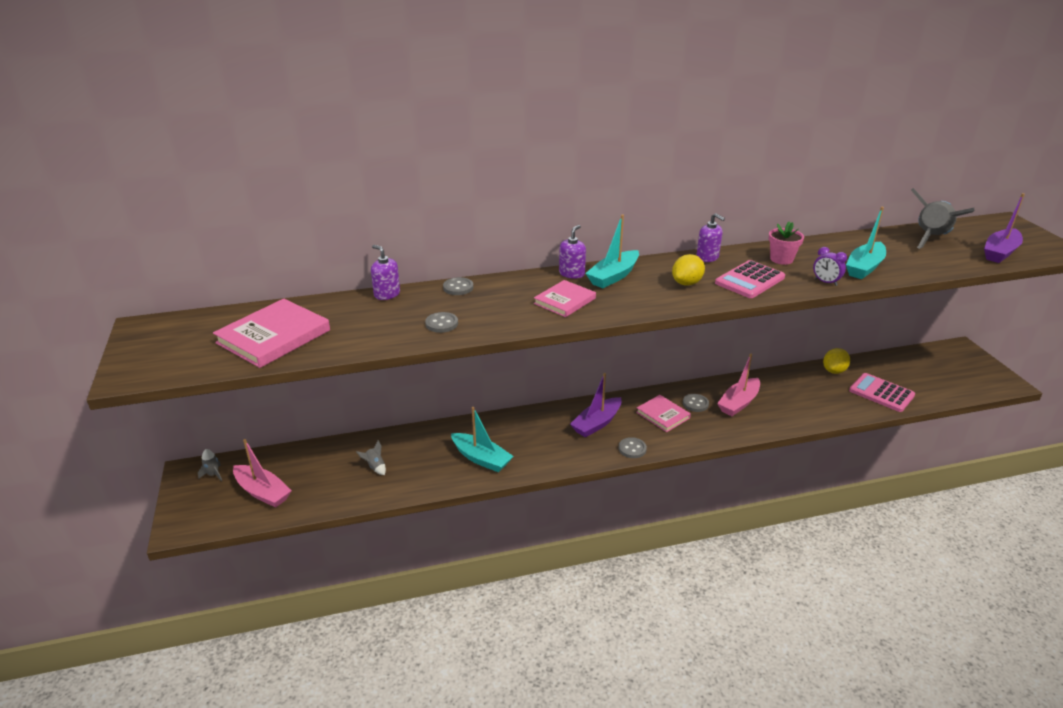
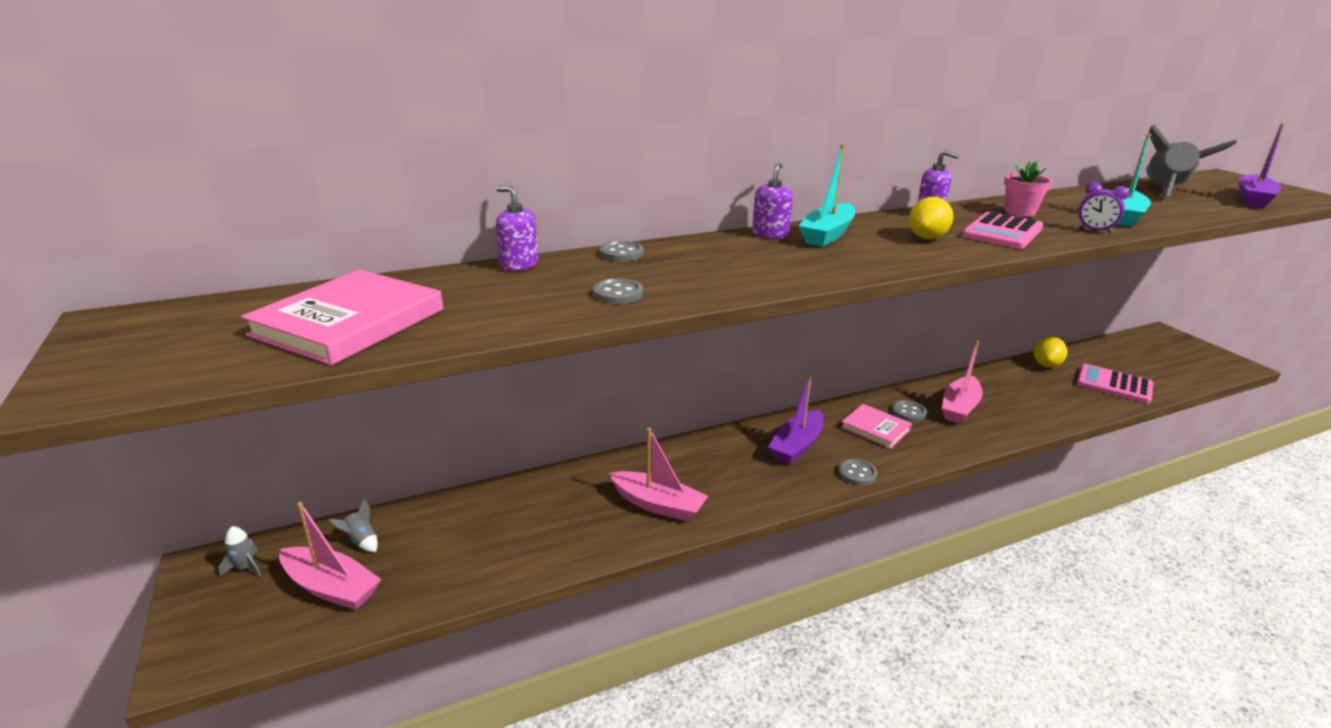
camera: 10 degrees left, 5 degrees down
(375, 467) = (505, 531): grey rocket -> grey rocket (361, 541)
(481, 458) = (658, 505): turquoise boat -> pink boat
(564, 301) = (781, 261): pink book -> none

